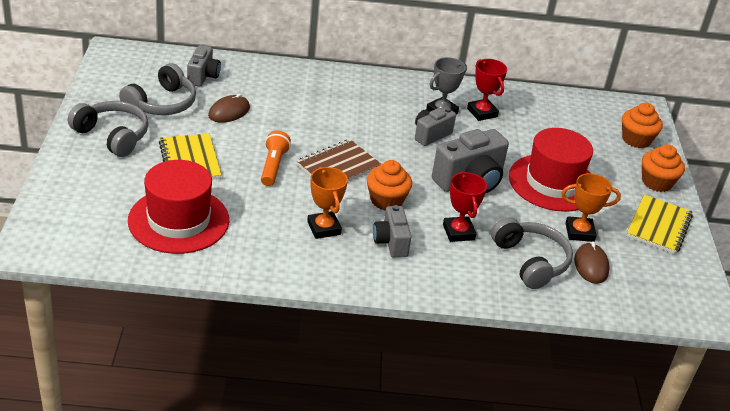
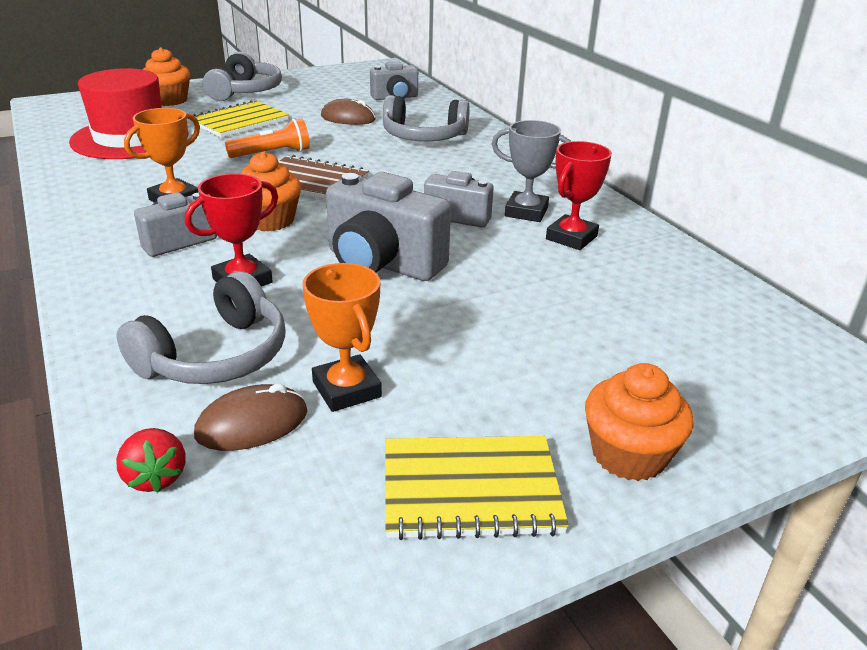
camera: 65 degrees right, 5 degrees down
(162, 103) = (323, 95): grey headphones -> grey headphones (424, 137)
(553, 183) = (467, 332): red hat -> none
(614, 300) = (156, 477): none -> red strawberry
(636, 139) = (741, 396): orange cupcake -> orange cupcake (169, 100)

